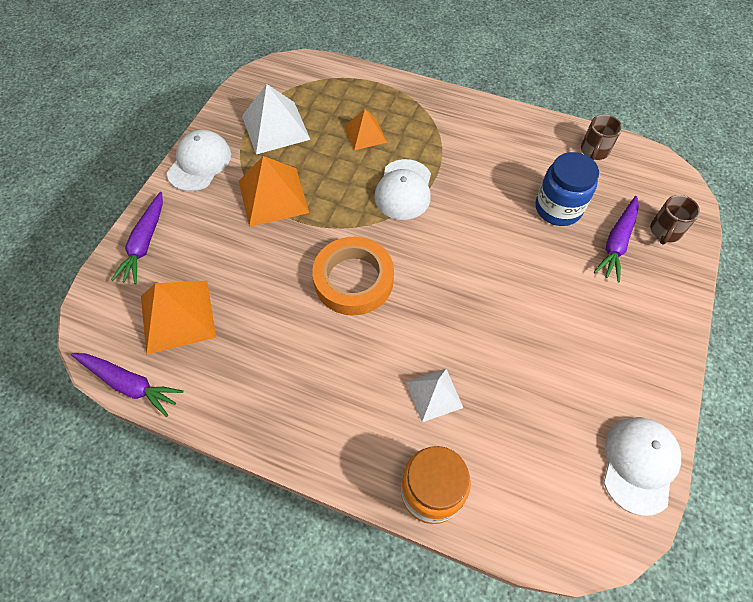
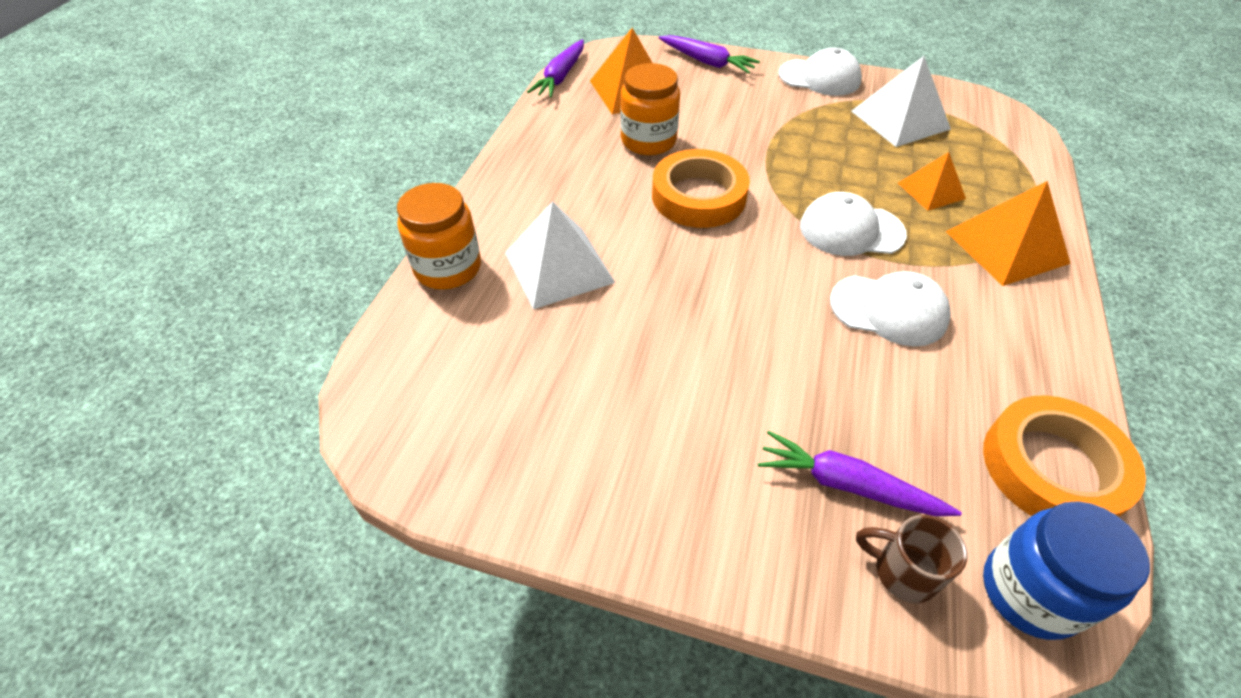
camera: 85 degrees right, 10 degrees down
(145, 243) = (707, 62): purple carrot -> purple carrot turned 150 degrees counterclockwise
(268, 309) = (648, 141): none -> orange jar
(273, 196) = (795, 129): orange pyramid -> orange pyramid (1006, 247)
(434, 394) = (559, 267): white pyramid -> white pyramid, size x1.64
(558, 208) = (890, 403): blue jar -> blue jar (1030, 591)
(594, 151) = (1052, 467): brown mug -> orange tape
(639, 464) = (464, 474): white cap -> white cap (888, 310)

